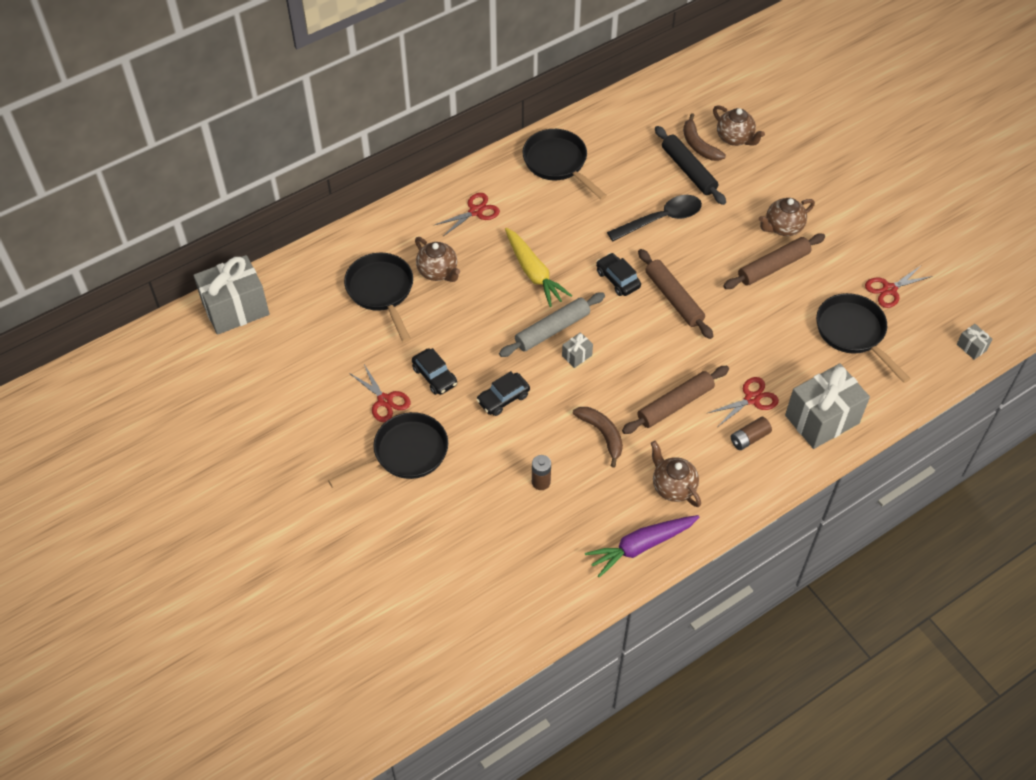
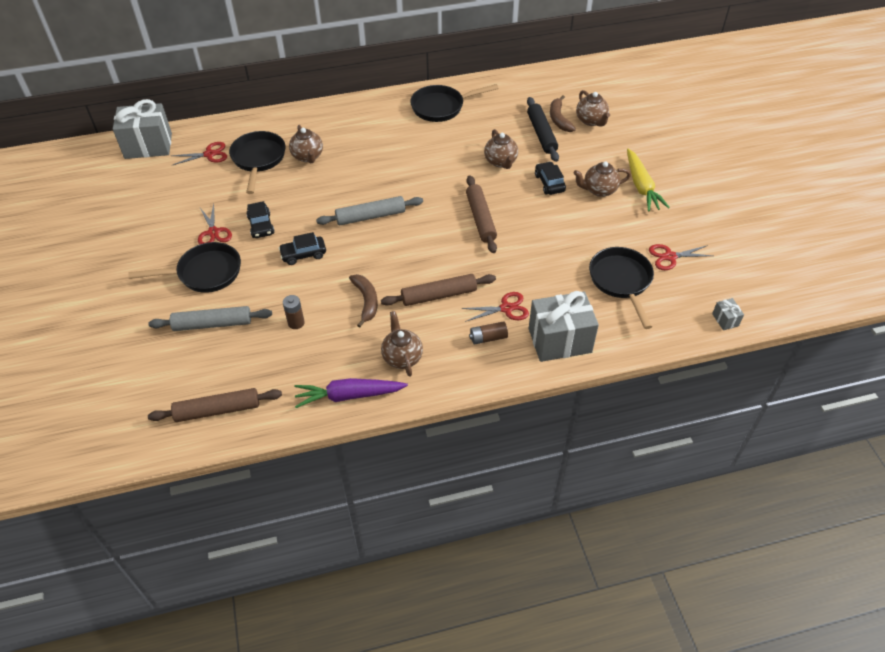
camera: 20 degrees right, 5 degrees down
(450, 511) = (212, 324): none -> grey rolling pin
(475, 211) = (360, 124): red scissors -> red scissors (209, 154)
(533, 273) = (379, 174): yellow carrot -> yellow carrot (641, 186)
(558, 163) = (441, 107): black pan -> black pan turned 90 degrees counterclockwise
(577, 355) = (379, 239): grey gift -> none
(617, 279) = (443, 194): black car -> black car (549, 183)
(661, 219) = (501, 162): black spoon -> brown teapot
(773, 266) = (576, 216): brown rolling pin -> brown rolling pin (217, 410)

